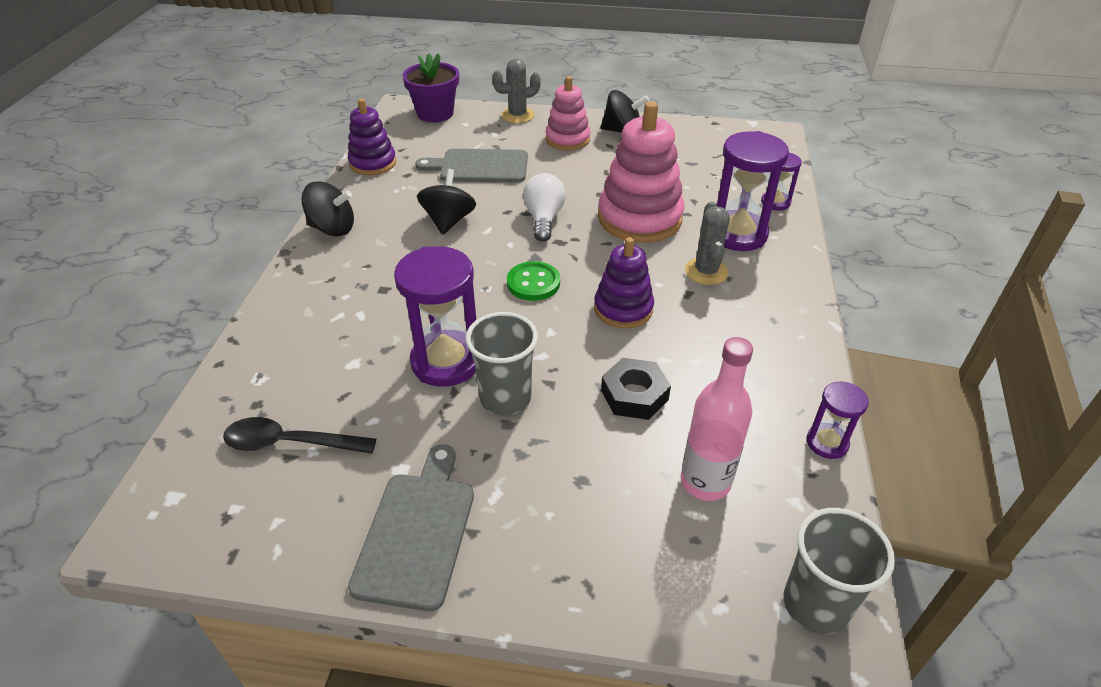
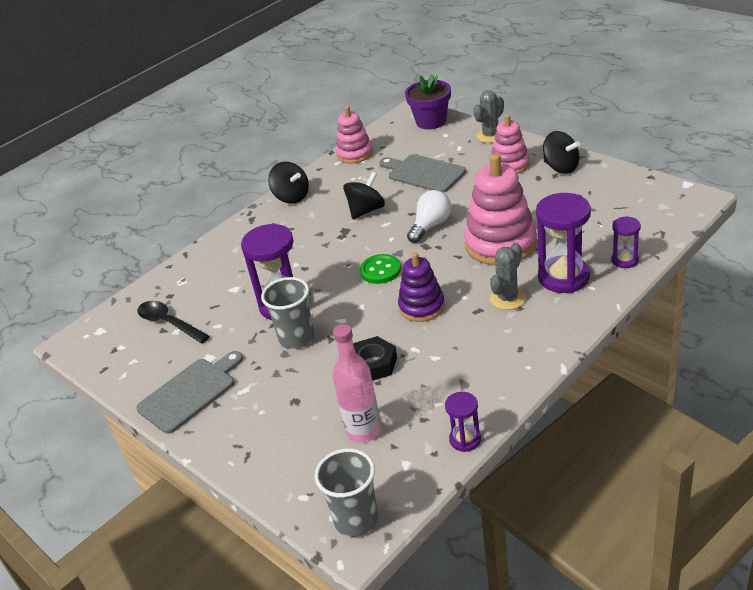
camera: 40 degrees right, 5 degrees down
(373, 163) = (354, 154): purple stacking toy -> pink stacking toy
(517, 115) = (490, 136): grey cactus -> grey cactus turned 60 degrees counterclockwise

